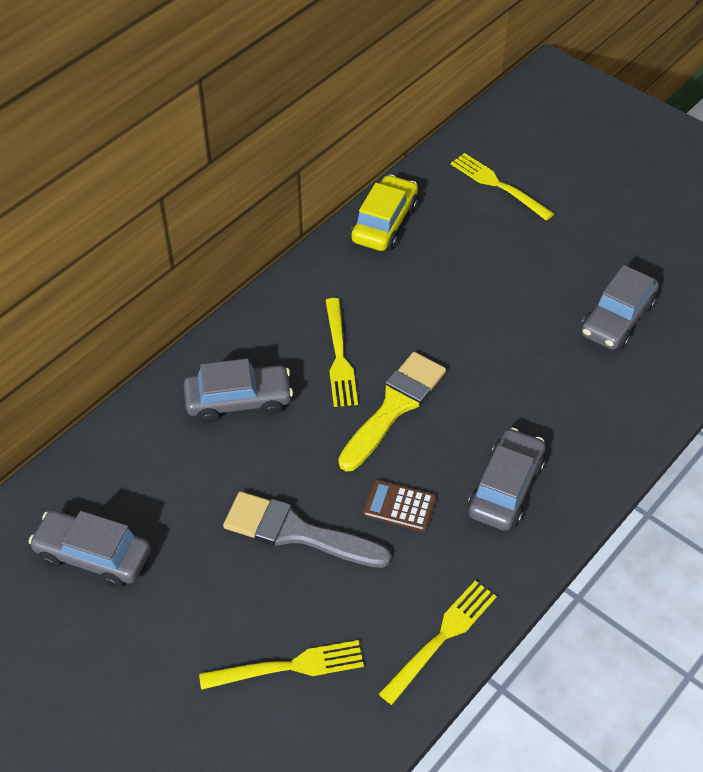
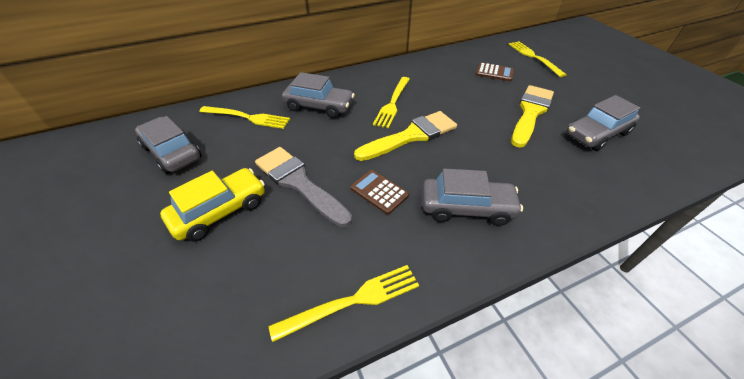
camera: 25 degrees right, 5 degrees down
(289, 666) = (222, 270): yellow fork -> yellow fork (248, 117)
(384, 223) = (456, 57): yellow car -> yellow car (220, 211)
(454, 241) = (494, 72): none -> brown calculator
(505, 488) = (466, 208): grey car -> grey car turned 45 degrees clockwise
(528, 308) = (530, 112): none -> yellow brush

